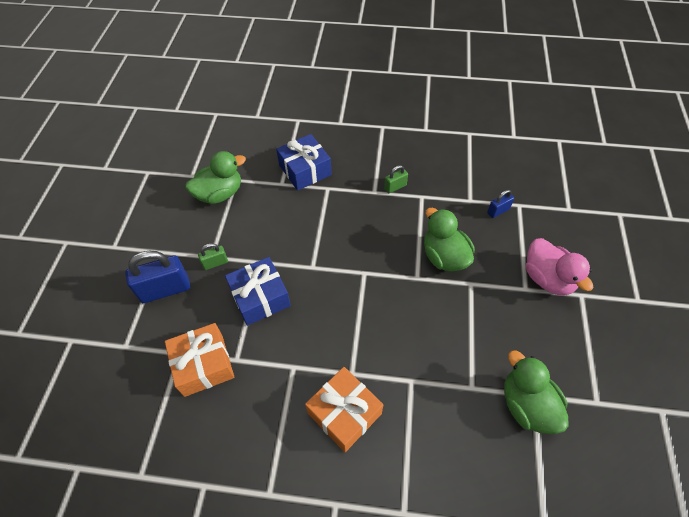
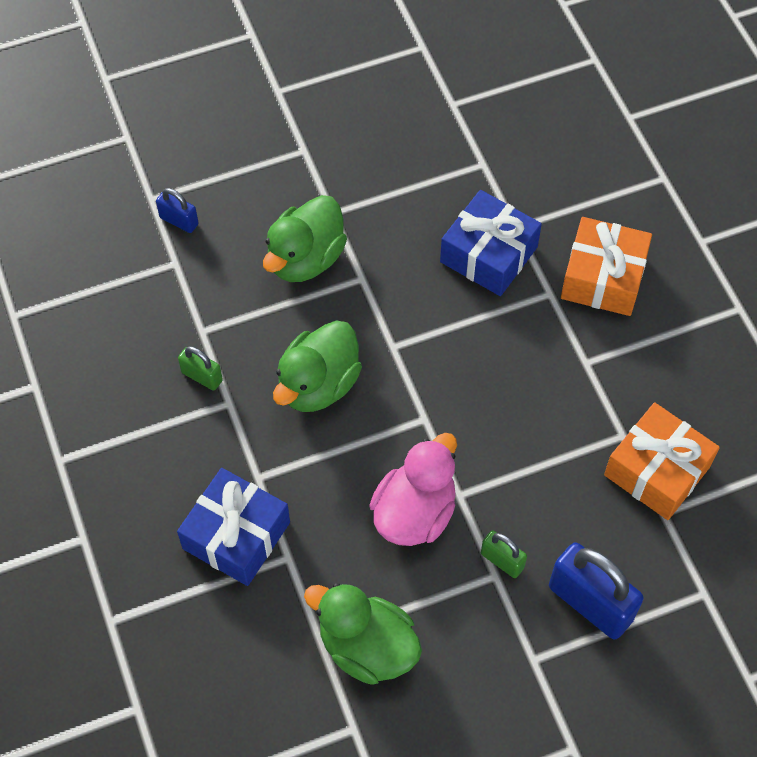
camera: 120 degrees left, 5 degrees up
(260, 297) = (517, 460): blue gift -> blue gift (488, 254)
(526, 405) = (469, 107): green duck -> green duck (318, 384)
(547, 279) = (273, 131): pink duck -> pink duck (414, 512)

